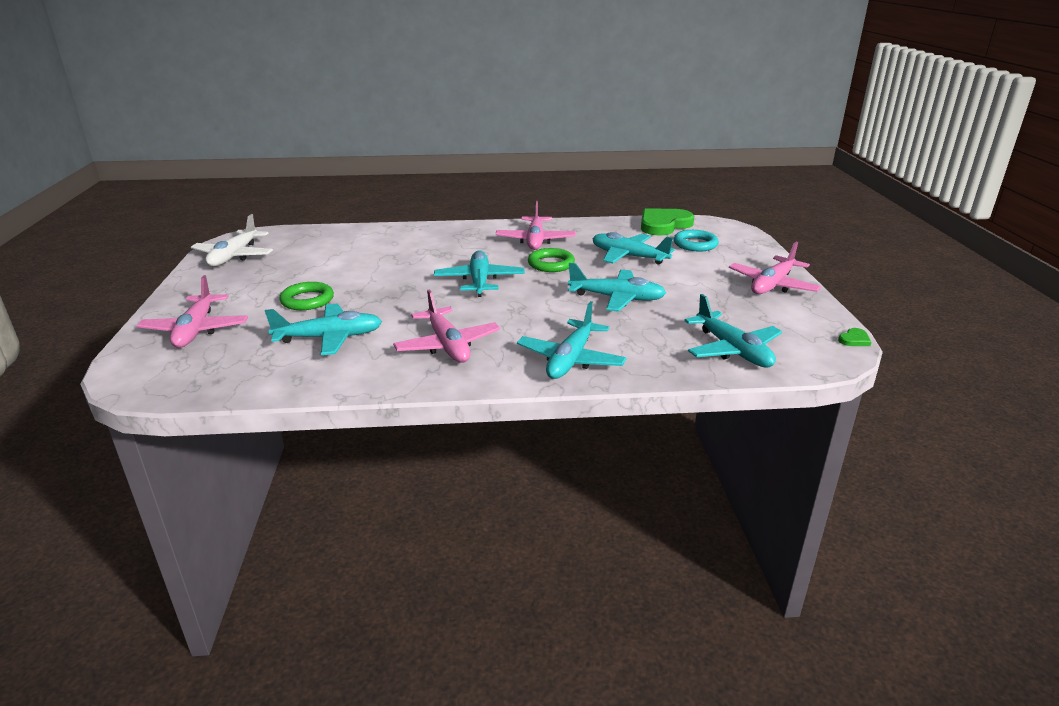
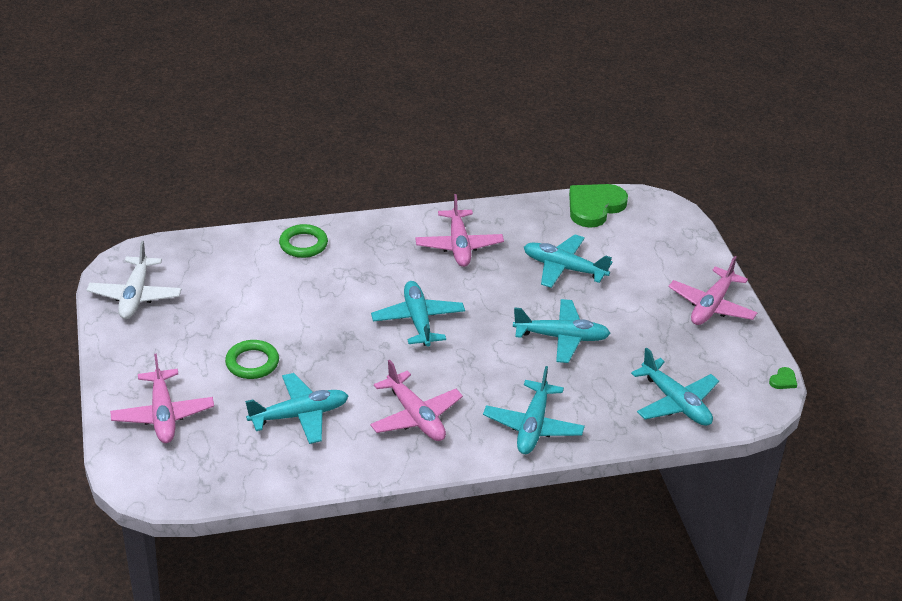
camera: 10 degrees left, 10 degrees up
(551, 264) = (485, 286): green ring -> green ring (303, 244)
(695, 244) = (631, 241): turquoise ring -> none

